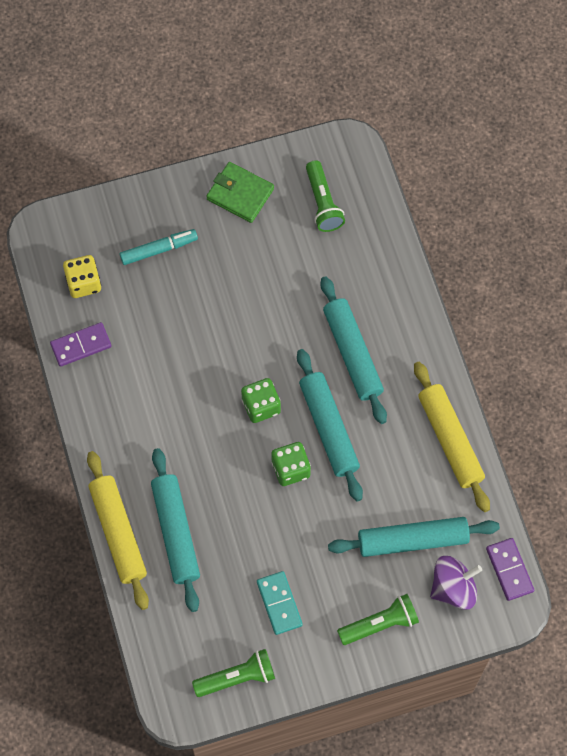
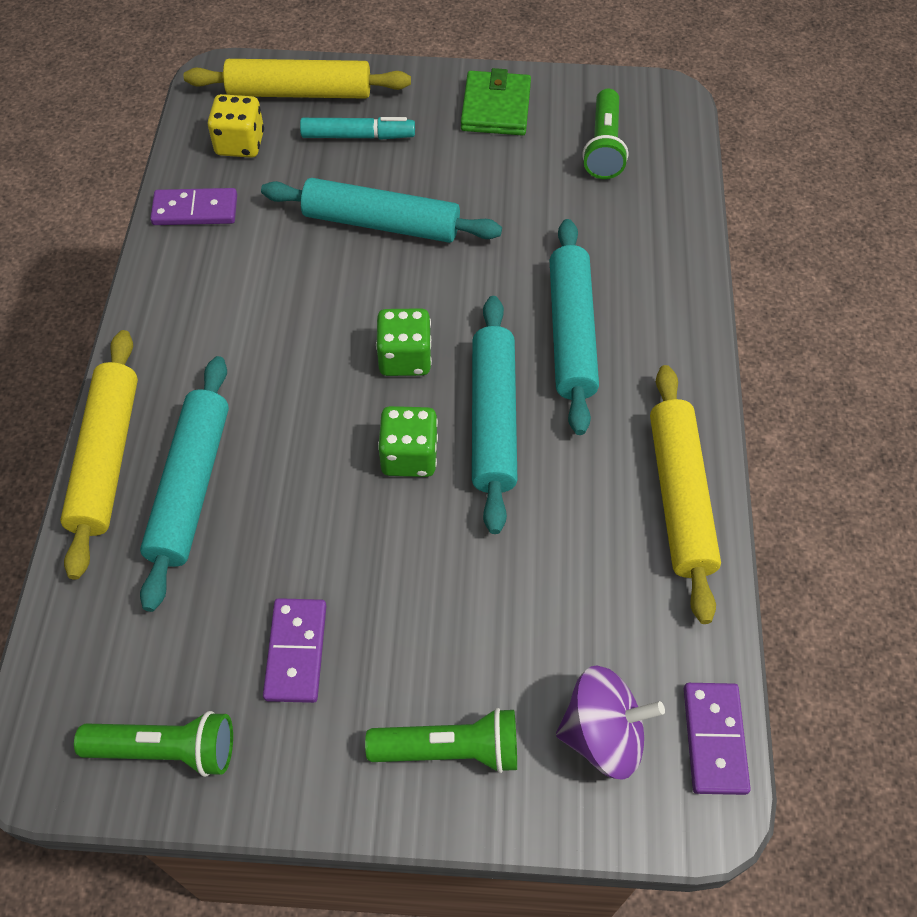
camera: 20 degrees right, 10 degrees down
(102, 226) = (299, 93): none -> yellow rolling pin
(240, 194) = (496, 108): green wallet -> green wallet turned 45 degrees clockwise
(279, 603) = (296, 652): turquoise domino -> purple domino
(413, 540) = (561, 629): turquoise rolling pin -> turquoise rolling pin (381, 223)

